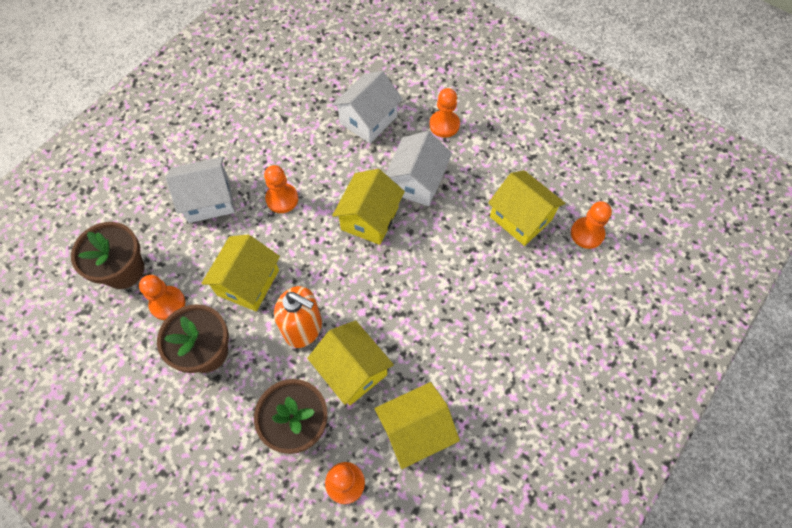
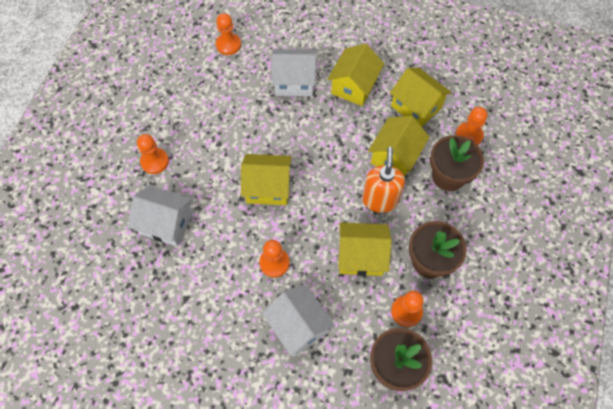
camera: 110 degrees left, 0 degrees up
(417, 181) = (220, 164): white house -> white house (294, 82)
(520, 218) = (229, 87): yellow house -> yellow house (354, 86)

